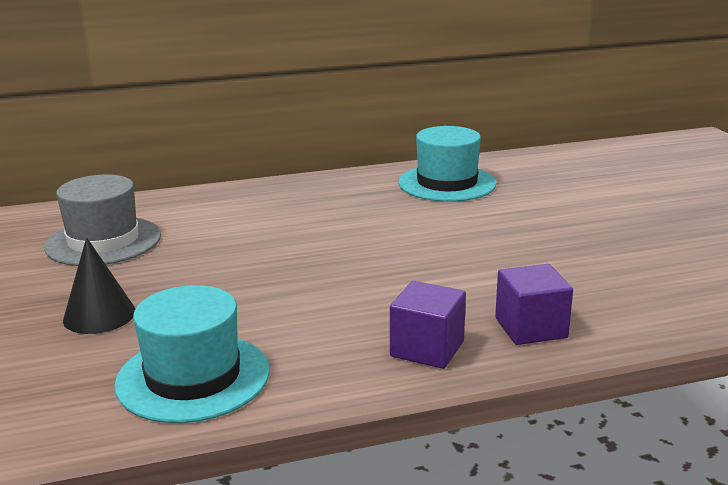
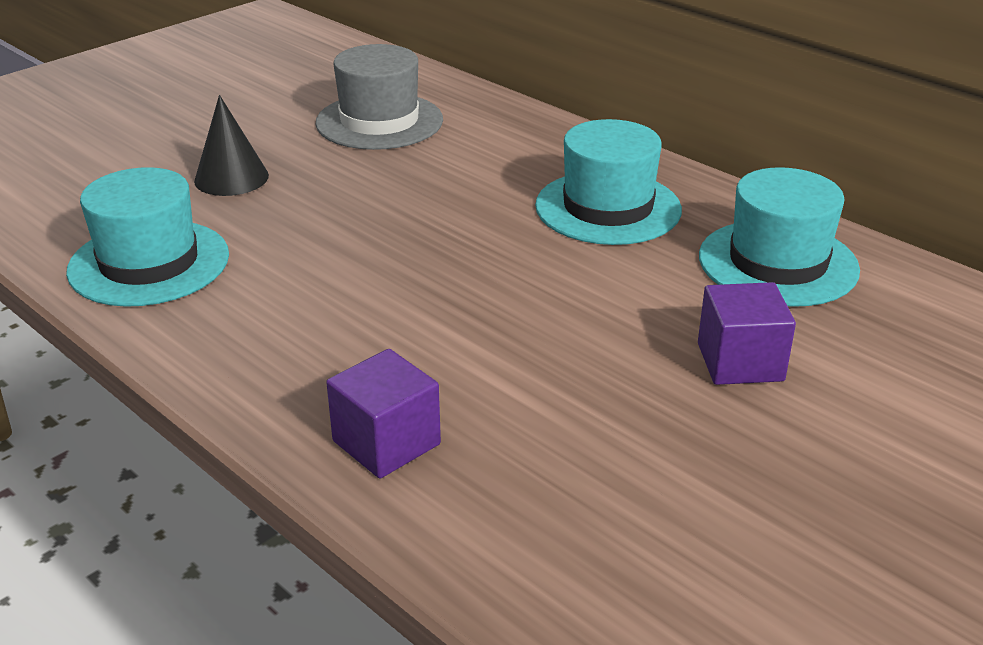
camera: 60 degrees right, 10 degrees up
(335, 205) = (608, 208): none -> turquoise hat
(427, 348) = (284, 379): purple cube -> purple cube (740, 362)

